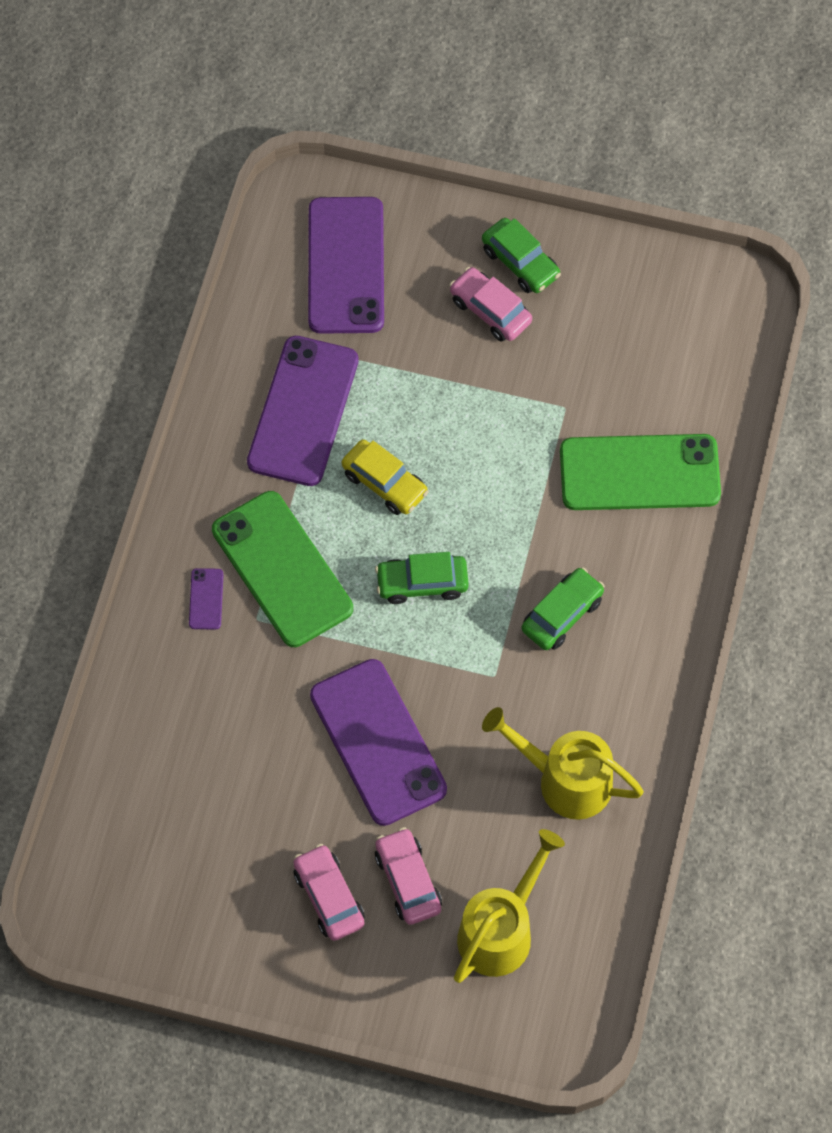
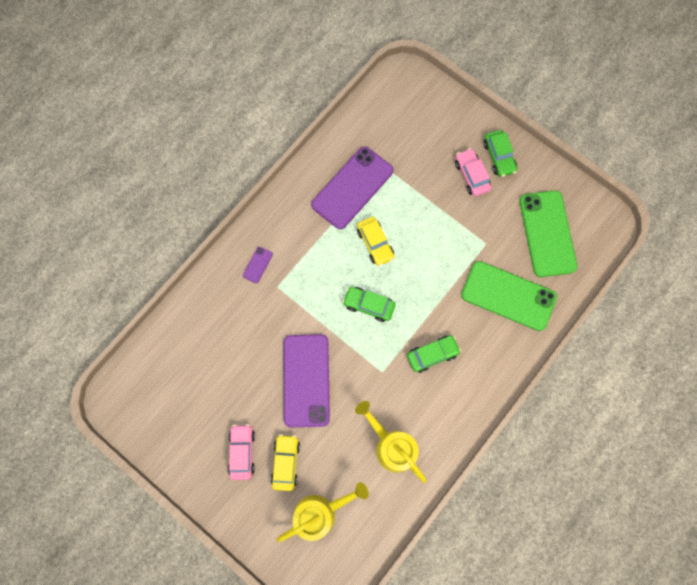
camera: 25 degrees right, 10 degrees up
(282, 569) = (302, 266): green phone -> green phone (547, 233)
(346, 266) = (409, 121): purple phone -> none
(408, 881) = (286, 462): pink car -> yellow car

